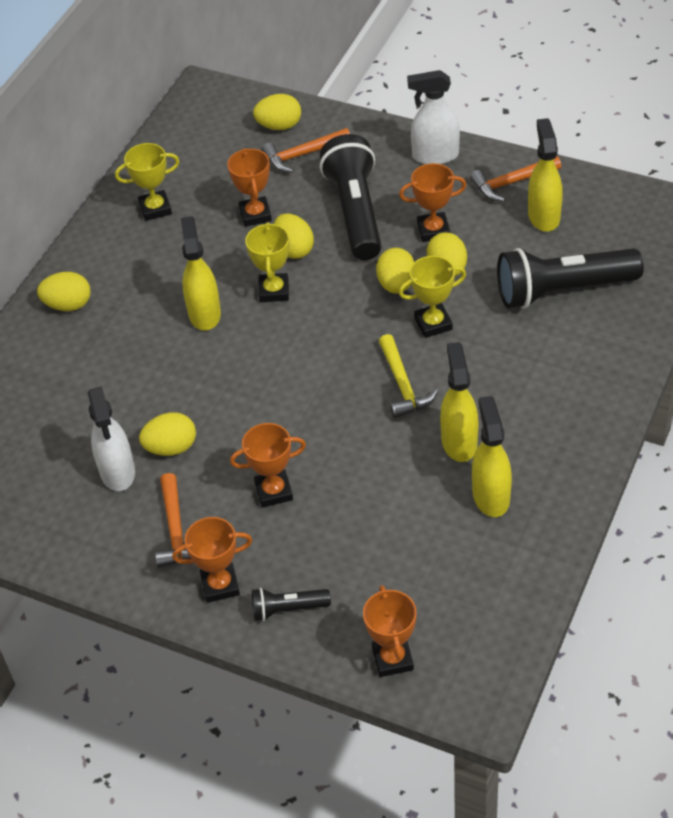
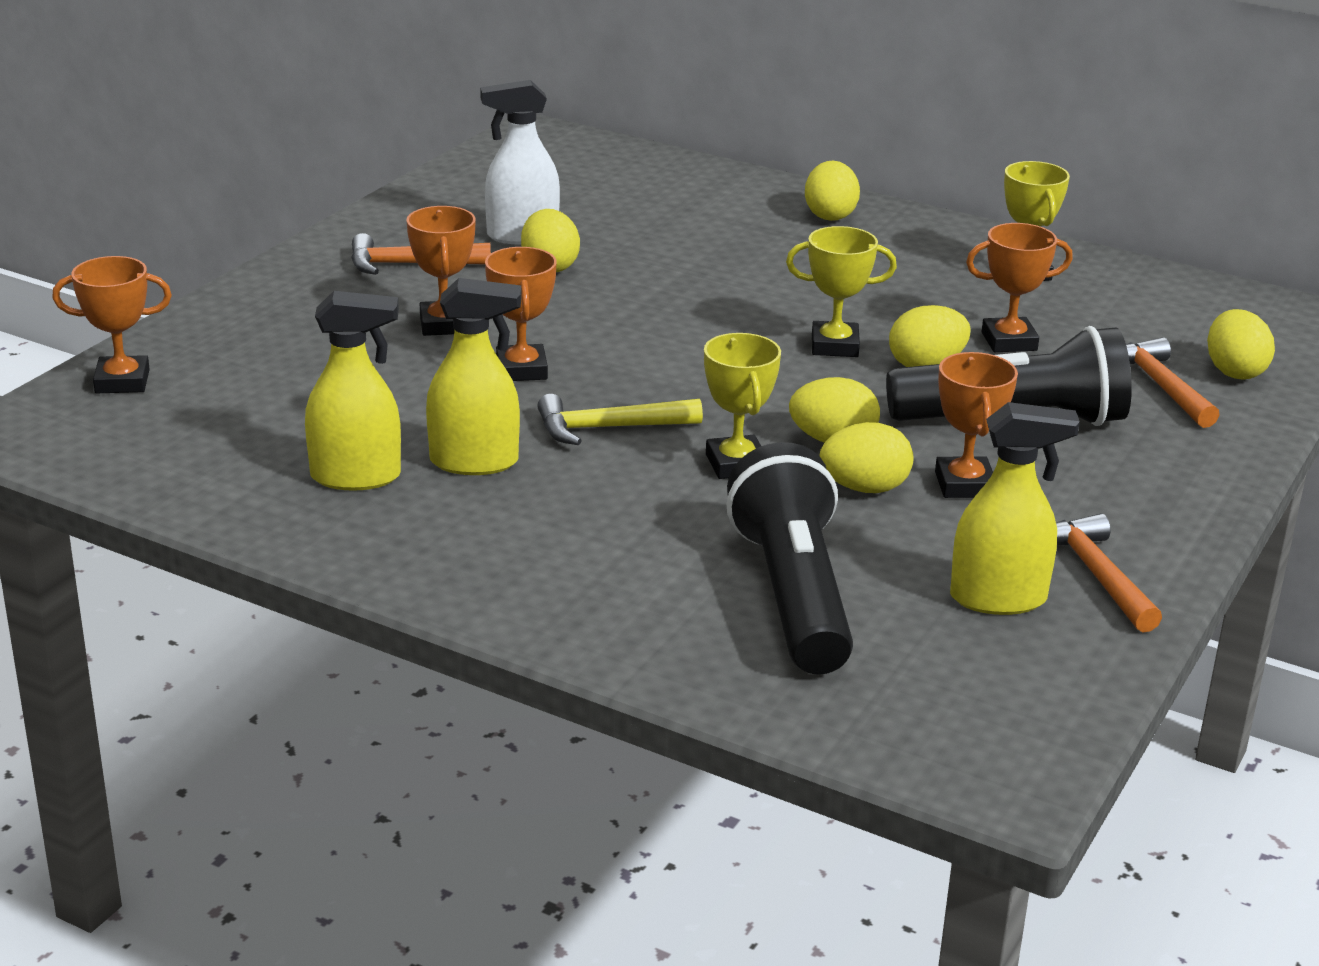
camera: 90 degrees right, 20 degrees down
(204, 313) = (796, 296): yellow spray bottle -> none
(220, 585) = (308, 285): orange trophy -> orange trophy (521, 370)
(288, 609) = (245, 322): black flashlight -> none
(435, 156) = (1169, 504): white spray bottle -> none

